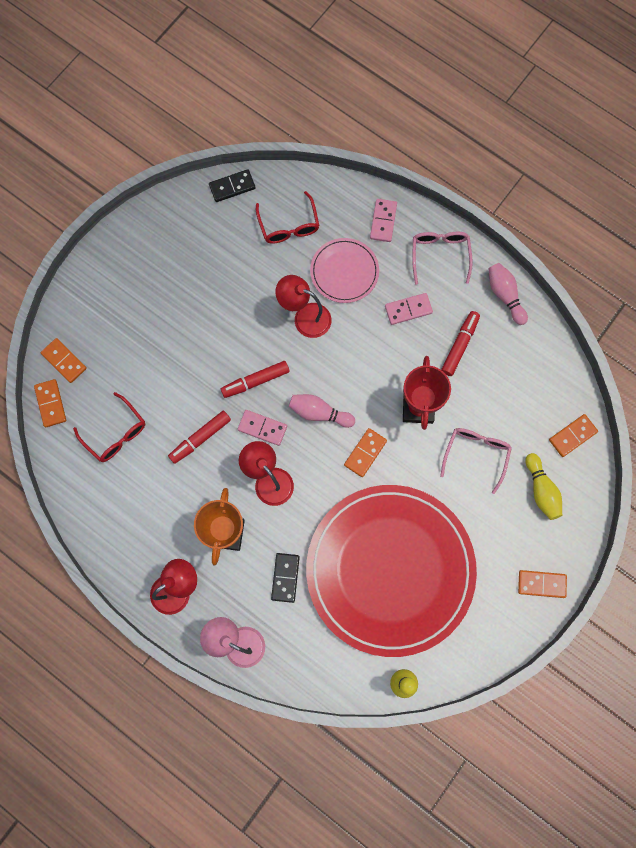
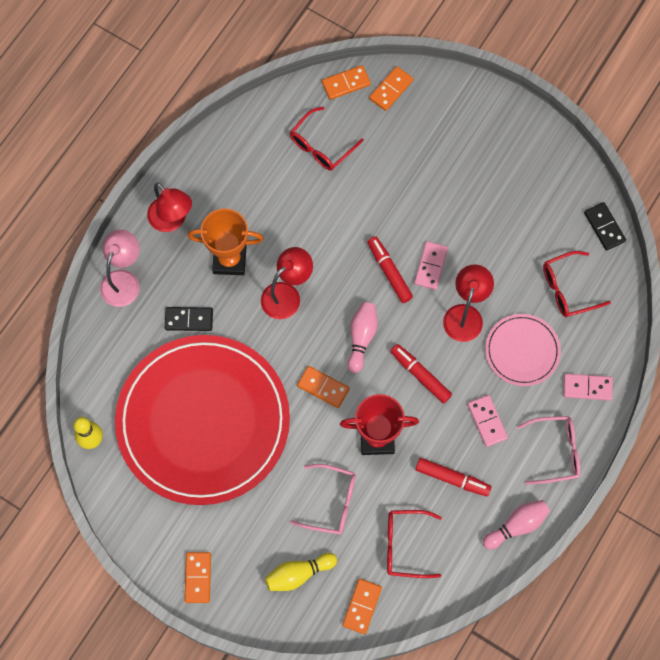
camera: 85 degrees right, 5 degrees down
(200, 438) = (323, 225): red marker -> red marker (420, 375)
(262, 428) = (340, 283): pink domino -> pink domino (431, 266)
(518, 393) = (405, 545): none -> red glasses
(572, 436) = (362, 606): orange domino -> orange domino turned 60 degrees clockwise

